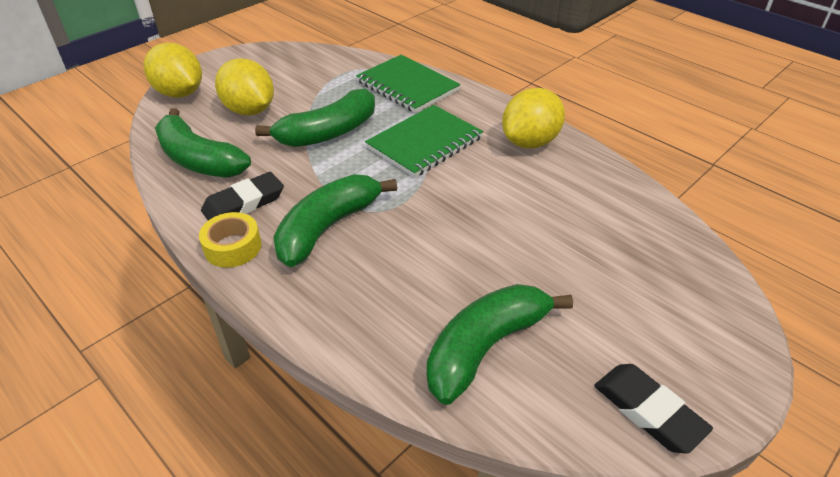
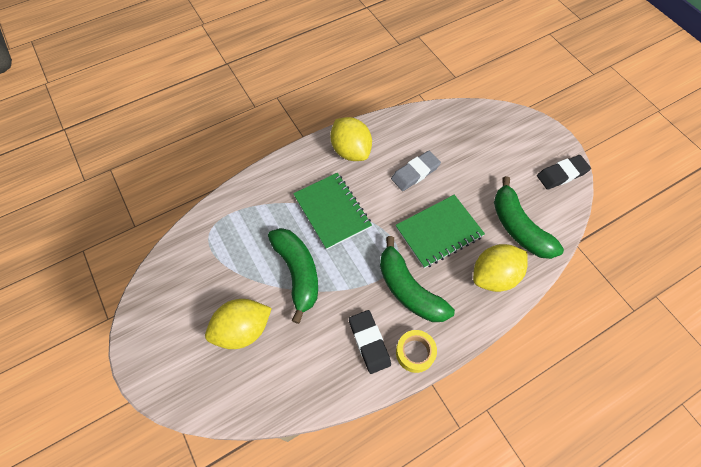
camera: 75 degrees left, 20 degrees up
(180, 93) = (188, 391): yellow lemon -> yellow lemon (494, 276)
(199, 160) = (304, 374): green banana -> none
(407, 86) = (251, 205): green notebook -> green notebook (439, 232)
(529, 207) = (415, 173): none -> grey eraser

